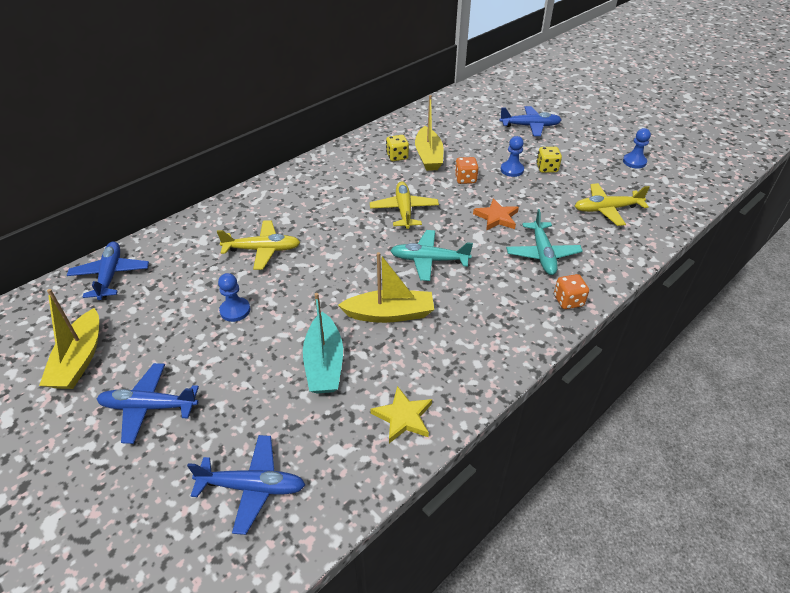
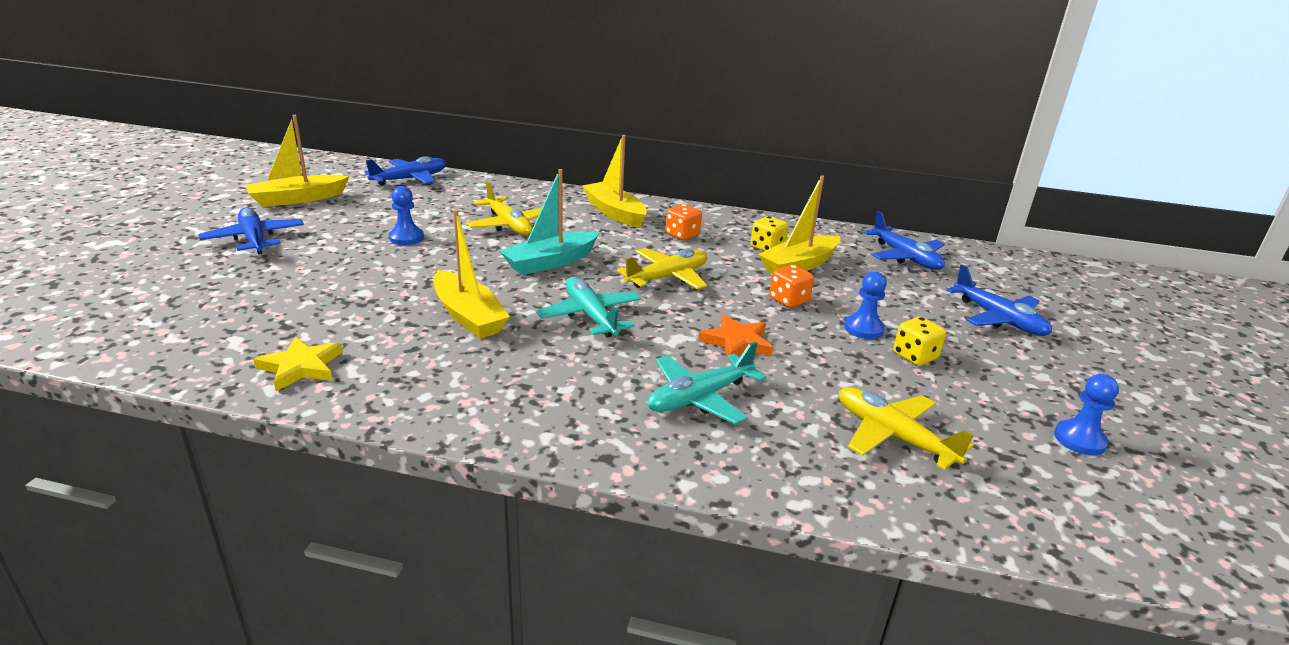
camera: 55 degrees right, 15 degrees down
(252, 487) = (169, 310): blue plane -> blue plane (905, 257)
(289, 194) = (614, 213): none -> yellow boat
(324, 363) = (360, 300): turquoise boat -> turquoise boat (550, 262)
(568, 301) = (616, 444): orange dice -> orange dice (682, 235)

